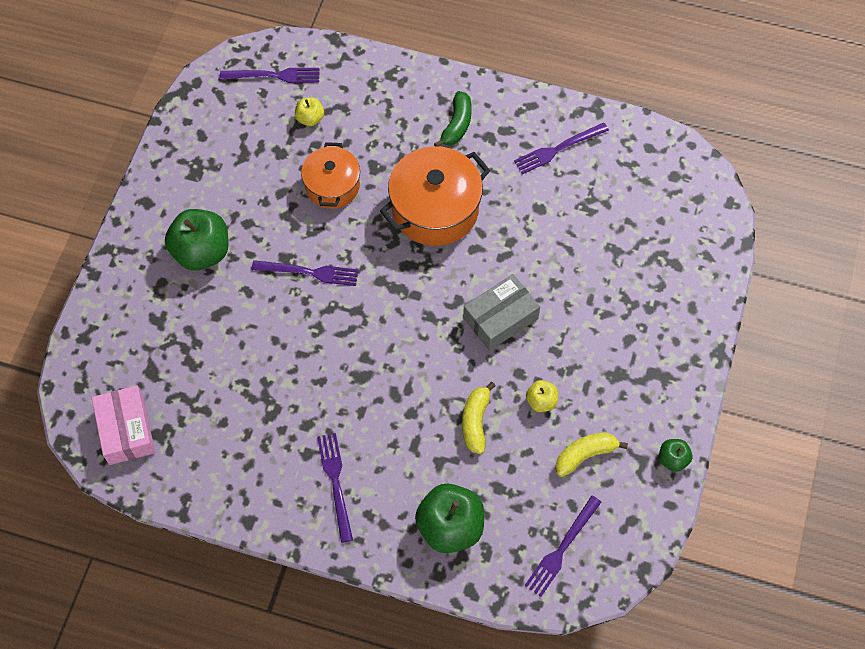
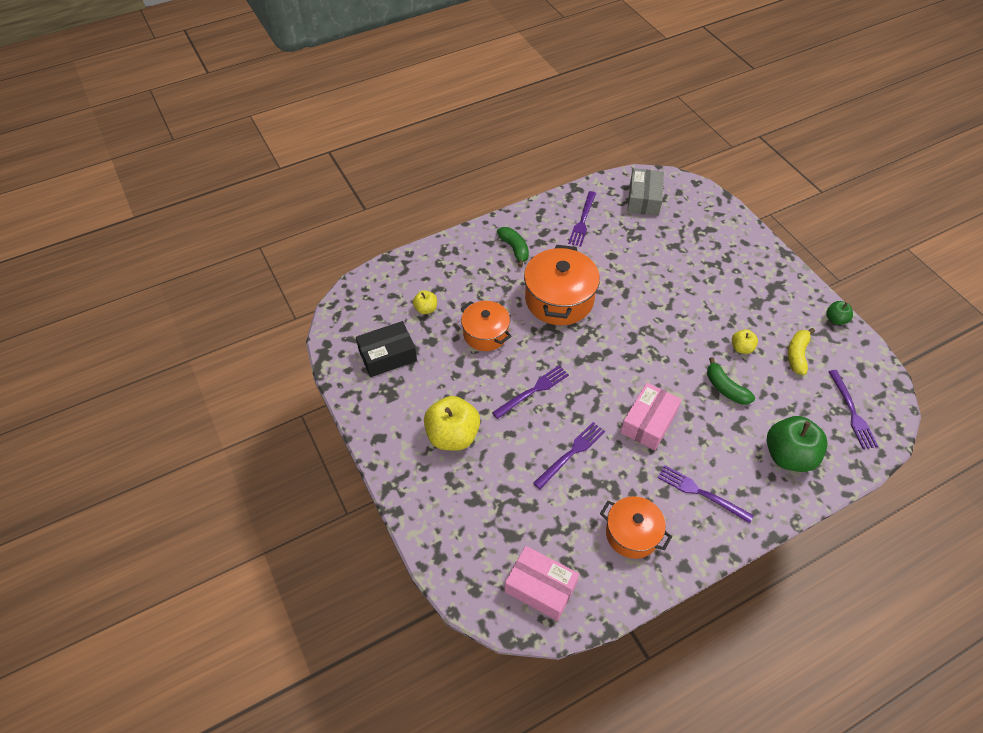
camera: 45 degrees left, 10 degrees down
(202, 252) = (452, 436): green apple -> yellow apple
(231, 135) = (387, 355): none -> black box
(241, 459) = (632, 534): none -> orange pot
(274, 76) = (373, 303): purple fork -> purple fork (571, 454)
(370, 387) = (648, 422): none -> pink box
(475, 421) = (725, 388): yellow banana -> green banana
(500, 318) = (666, 325): grey box -> grey box (643, 199)

